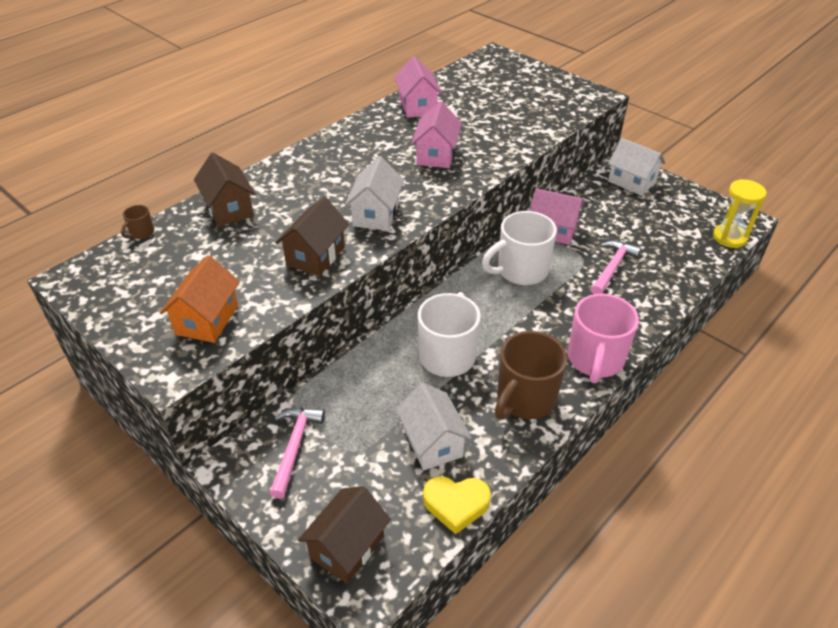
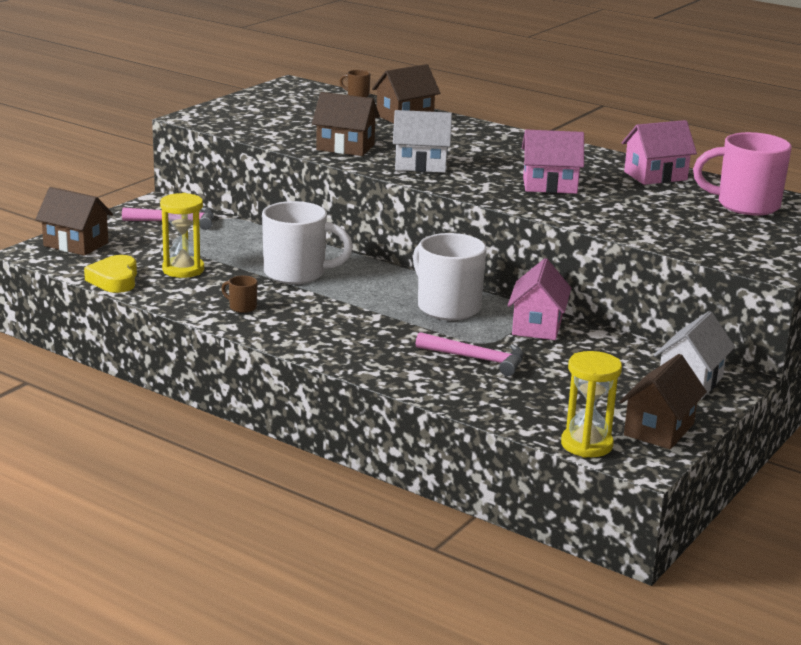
camera: 80 degrees right, 20 degrees down
(207, 320) = (251, 121): orange house -> none
(432, 442) = (183, 270): white house -> yellow hourglass
(524, 399) = (242, 307): brown mug -> brown mug, size x0.42
(595, 360) = (306, 342): pink mug -> pink mug (745, 205)
(700, 206) = (659, 429): none -> brown house

